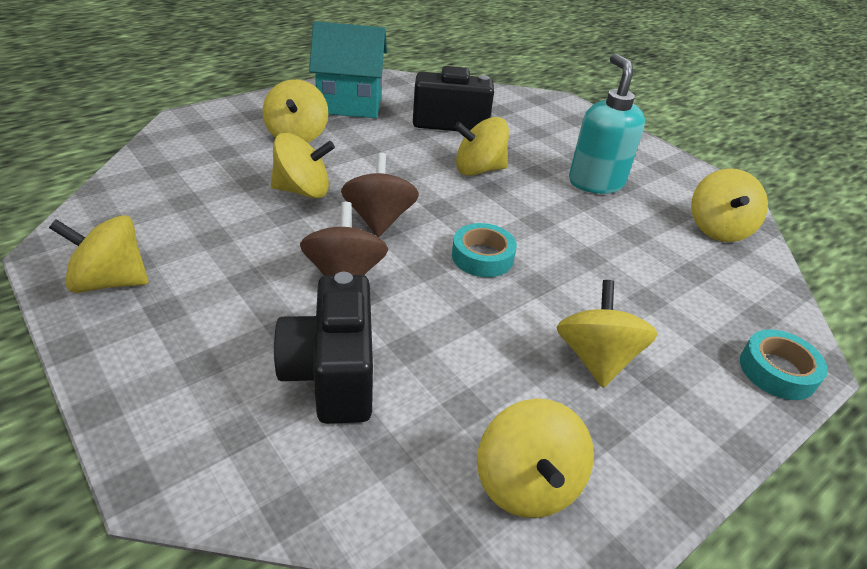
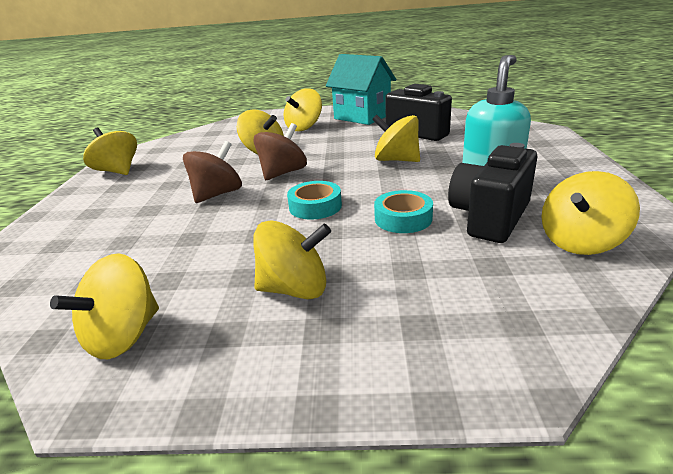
camera: 45 degrees right, 10 degrees down
(332, 374) = (132, 236): black camera -> black camera (490, 217)
(596, 358) = (295, 289): yellow spinning top -> yellow spinning top turned 45 degrees clockwise
(777, 371) = (460, 371): turquoise tape -> turquoise tape (403, 218)

